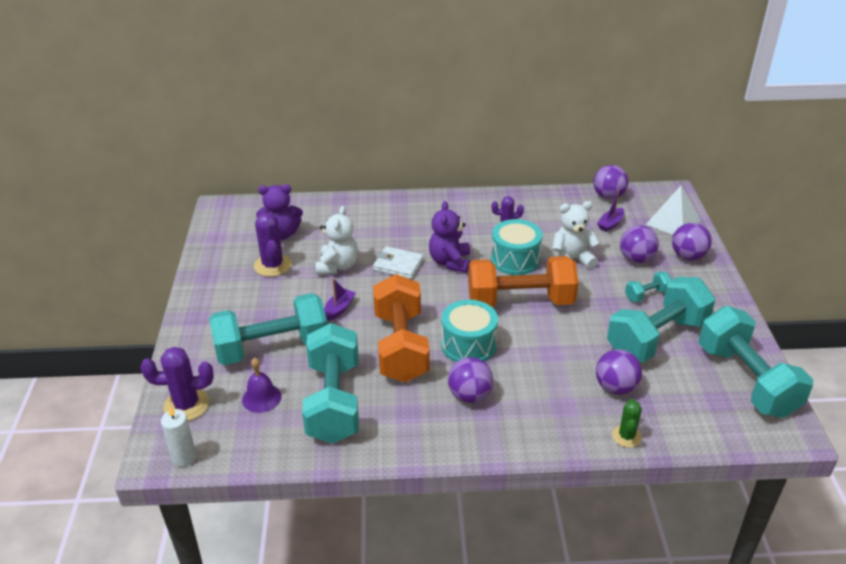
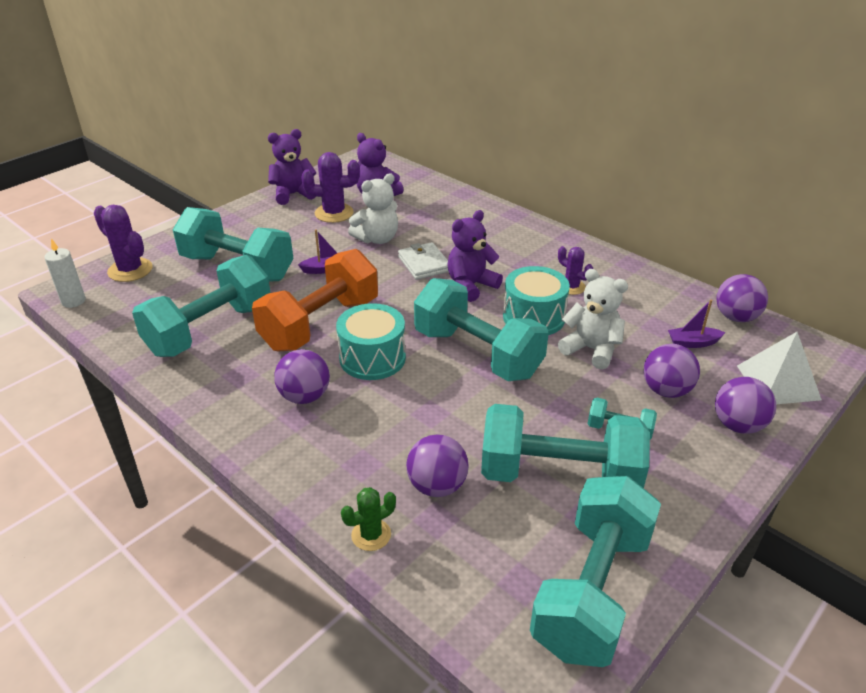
camera: 45 degrees right, 0 degrees up
(213, 269) = (293, 194): none -> purple teddy bear
(261, 398) = (175, 295): purple bell -> none
(272, 265) = (334, 213): purple cactus -> purple cactus turned 60 degrees clockwise
(520, 301) = (477, 353): orange dumbbell -> turquoise dumbbell

